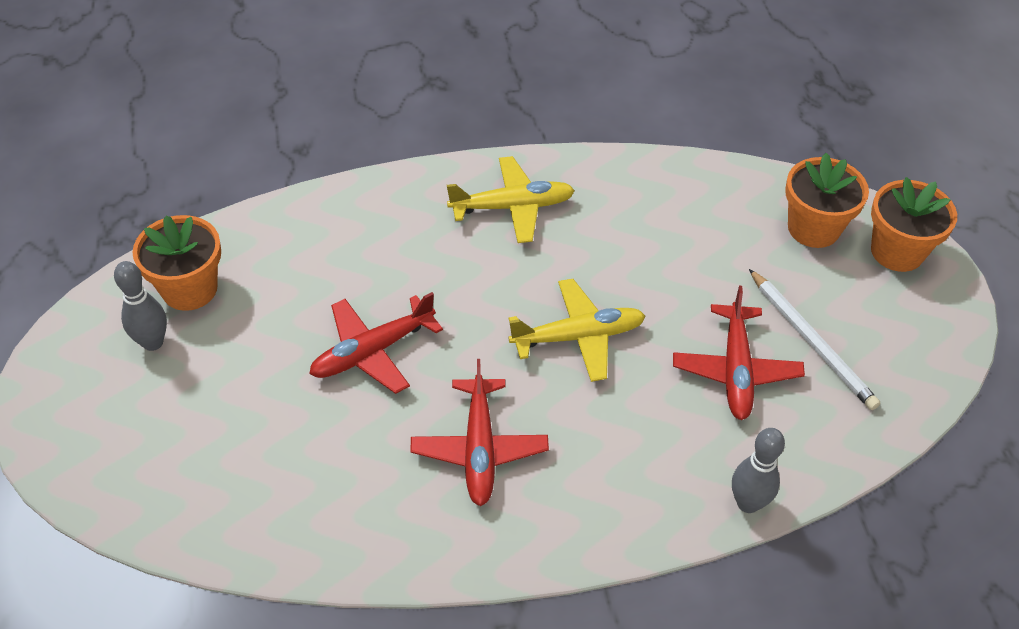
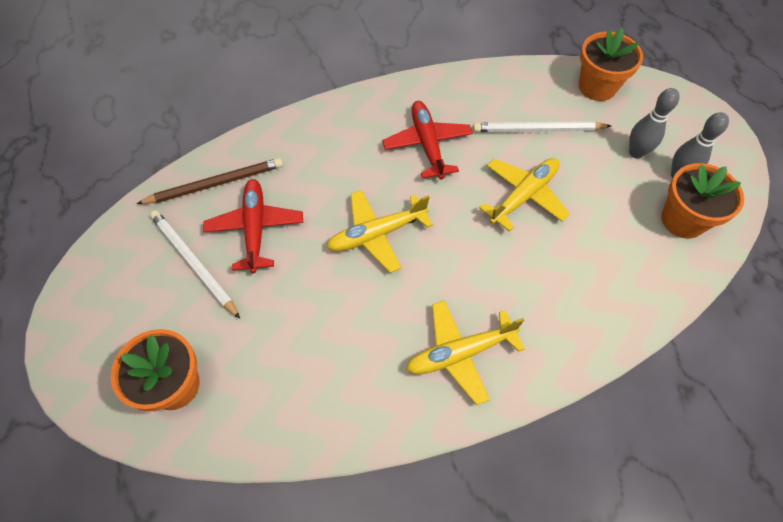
camera: 170 degrees right, 10 degrees up
(305, 442) = (538, 130): none -> white pencil
(373, 351) = (523, 196): red plane -> yellow plane
(748, 503) = (251, 141): grey bowling pin -> grey bowling pin (636, 152)
(797, 442) = (215, 184): none -> brown pencil
(897, 251) = (99, 372): orange flower pot -> orange flower pot (597, 87)

